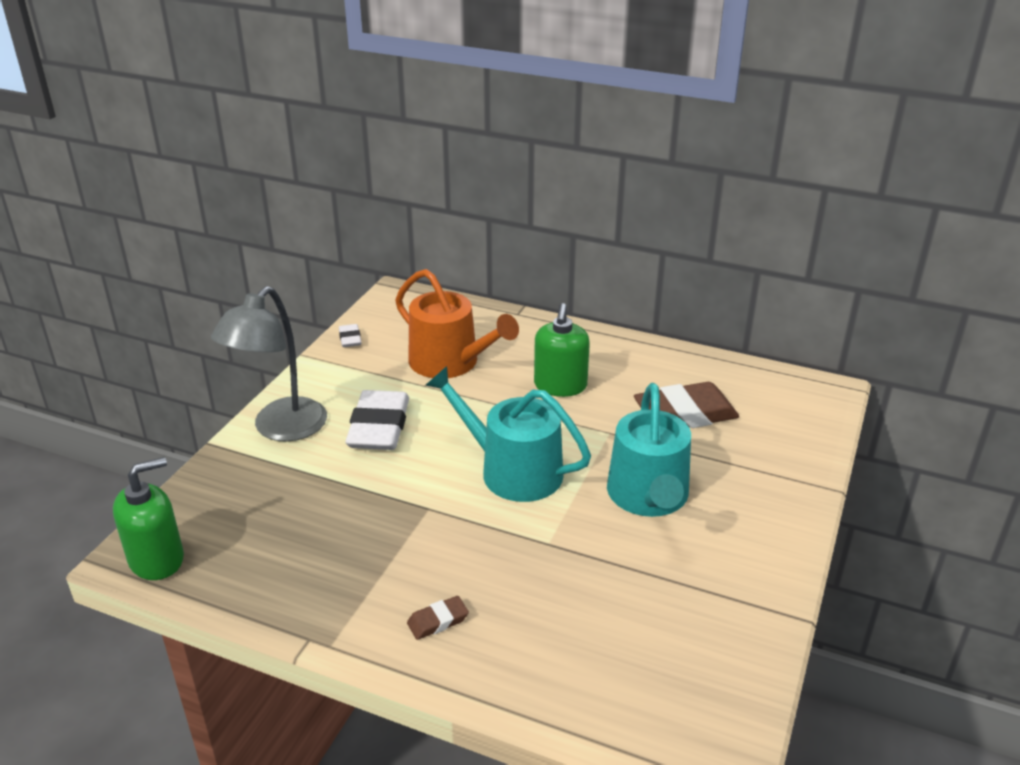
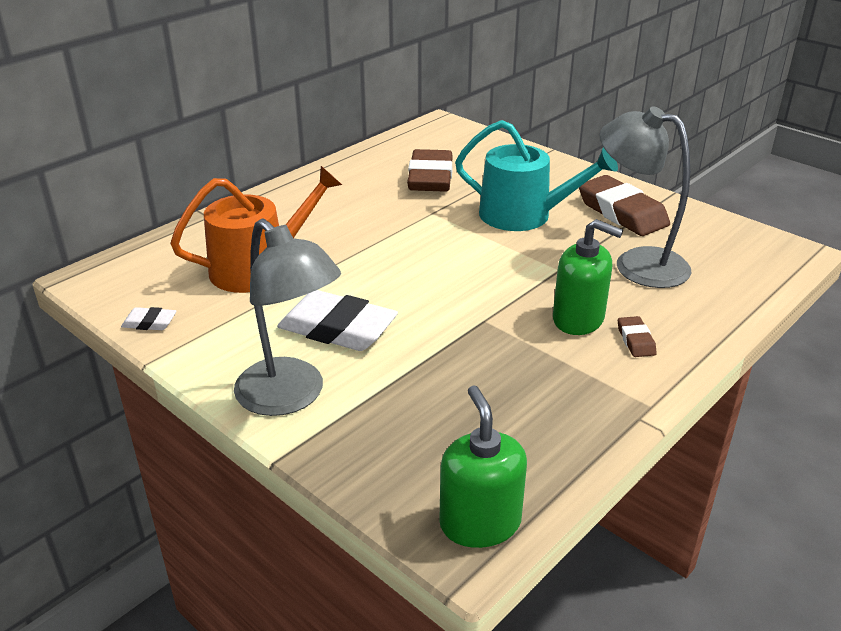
camera: 70 degrees left, 0 degrees up
(512, 470) = (455, 267): turquoise watering can -> none
(560, 386) = (348, 220): green soap dispenser -> green soap dispenser (578, 319)
(596, 604) = (637, 263): none -> grey lamp
(713, 576) = (622, 212): none -> brown eraser

